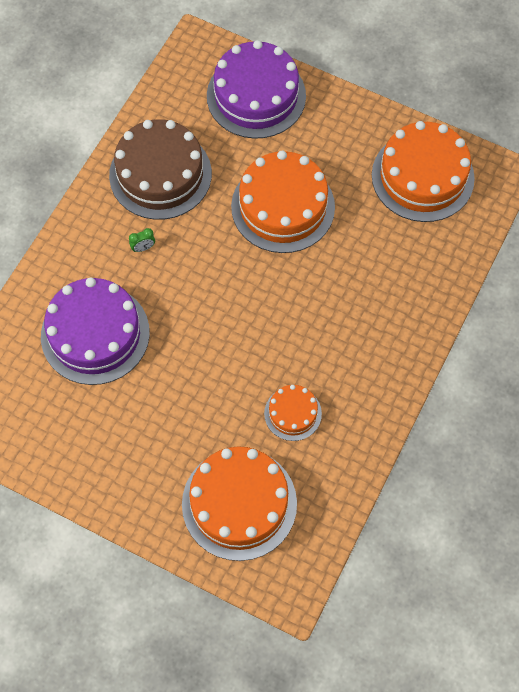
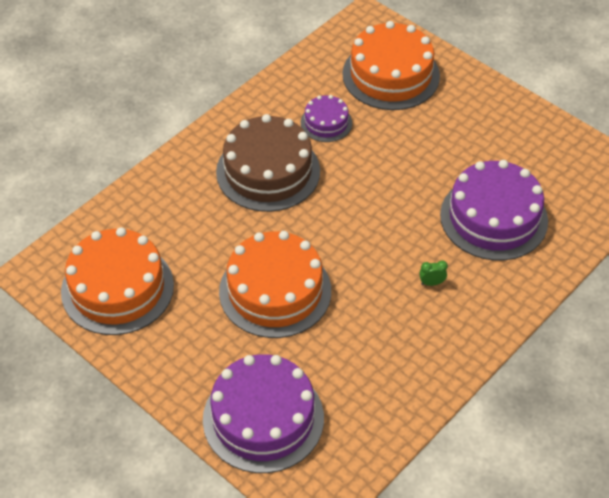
camera: 165 degrees left, 15 degrees down
(160, 174) = (397, 353): brown cake -> brown cake (268, 171)
(293, 413) = (326, 123): orange cake -> purple cake

